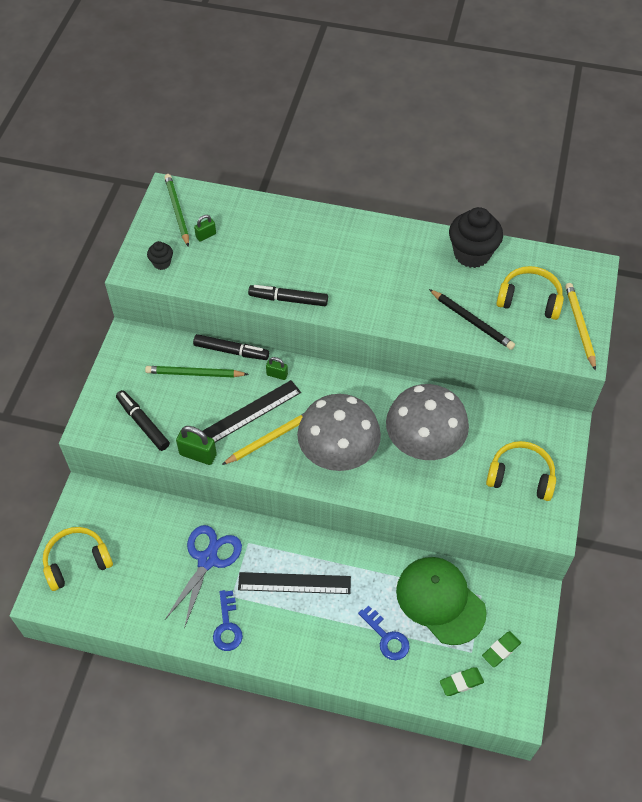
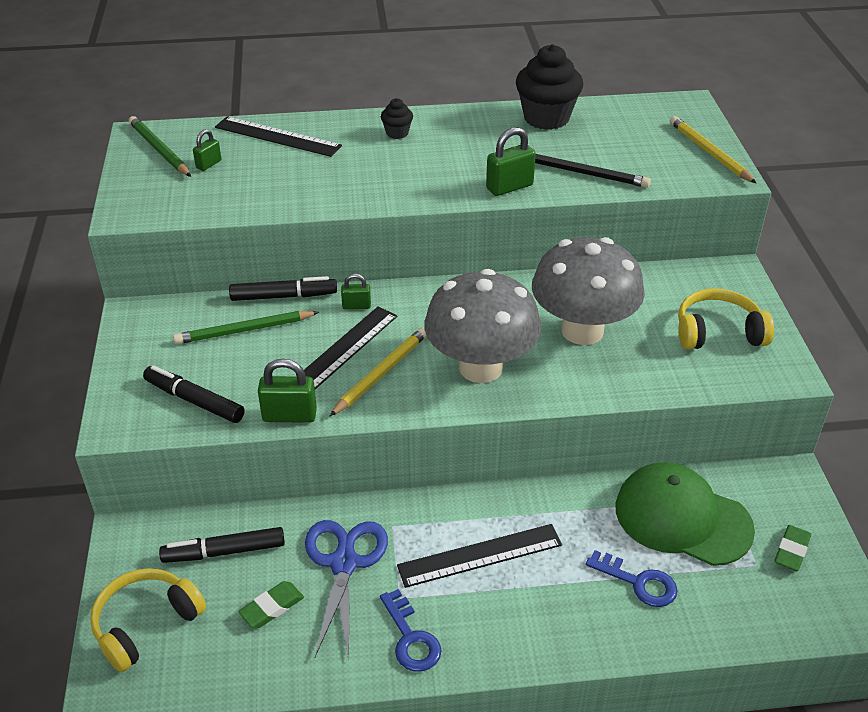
camera: 20 degrees left, 15 degrees down
(162, 263) = (161, 200): black cupcake -> black cupcake (397, 133)
(264, 220) = (277, 136): none -> black ruler
(288, 299) = (348, 200): black marker -> black marker (224, 552)
(409, 319) = (509, 187): none -> green padlock
(461, 682) = (766, 605): green eraser -> green eraser (272, 607)
(529, 300) = (638, 142): yellow headphones -> none

